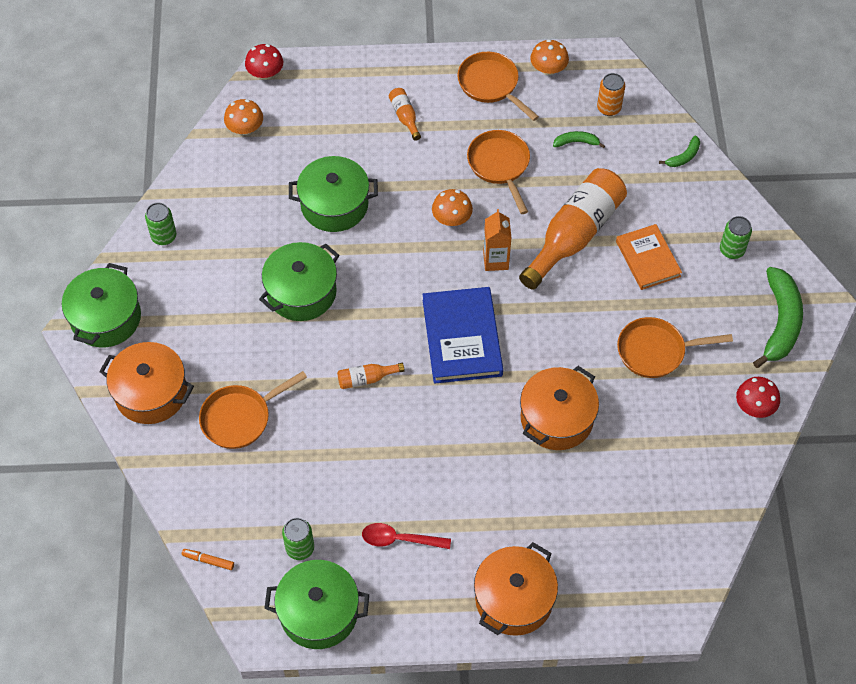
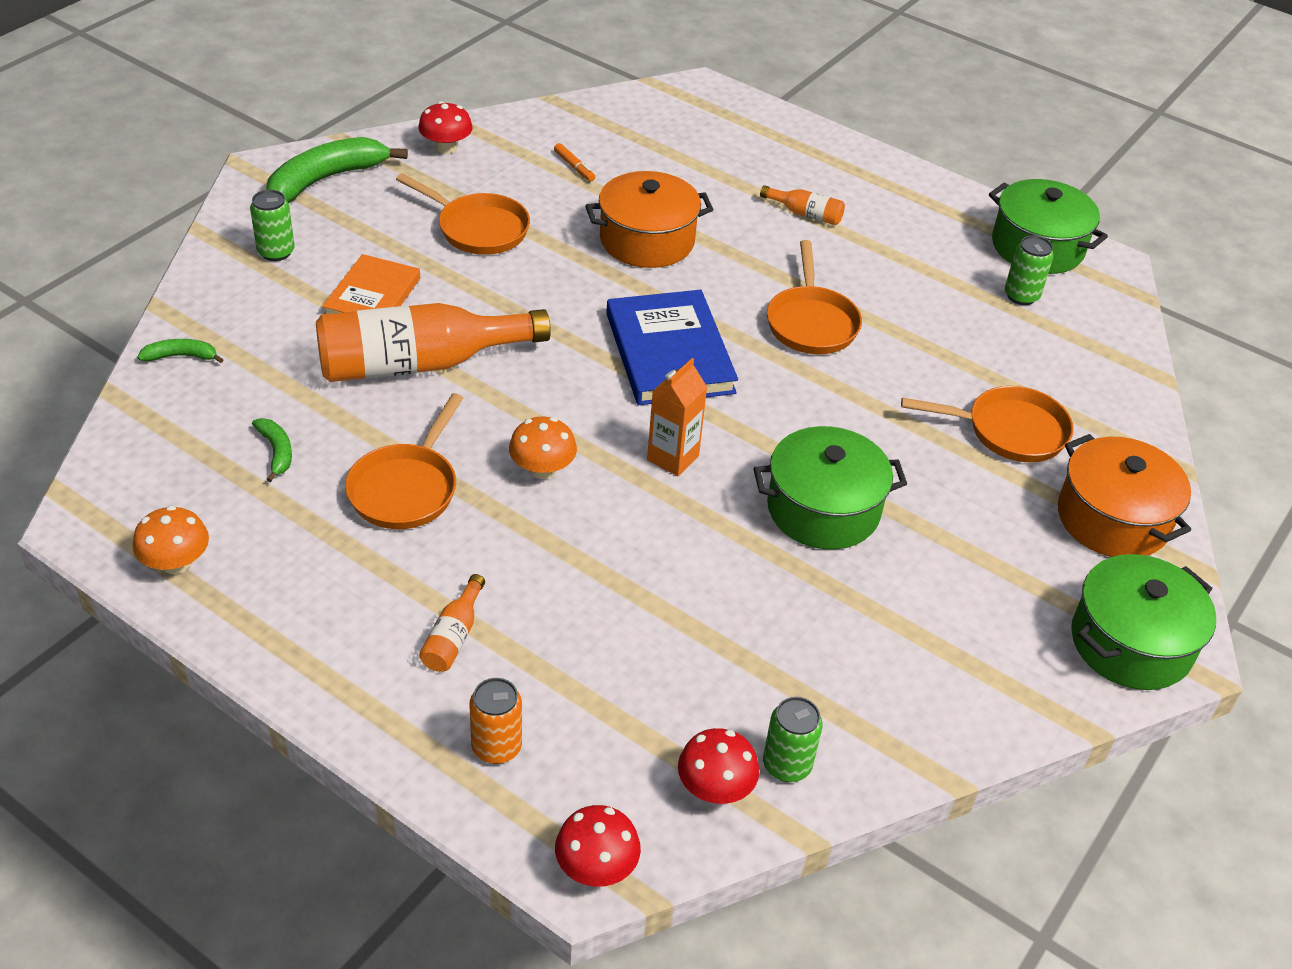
camera: 145 degrees left, 15 degrees down
(164, 236) = (973, 701): green can -> green can (787, 765)
(208, 560) = (1133, 338): orange marker -> orange marker (574, 167)
(245, 128) = (715, 788): orange mushroom -> red mushroom
(334, 205) = (680, 583): green pot -> none
(366, 379) = (821, 381): orange bottle -> orange bottle (805, 214)
(400, 539) = (907, 249): red spoon -> none
(462, 337) = (669, 353): blue book -> blue book turned 45 degrees counterclockwise
(491, 85) = (280, 596): orange pan -> orange pan (811, 322)
(495, 260) = (542, 396): orange carton -> orange carton (673, 458)
(514, 599) = (834, 163): orange pot -> none
(576, 142) = (276, 451): green banana -> green banana turned 150 degrees counterclockwise
(609, 108) = (178, 462): orange can -> orange can (496, 747)

